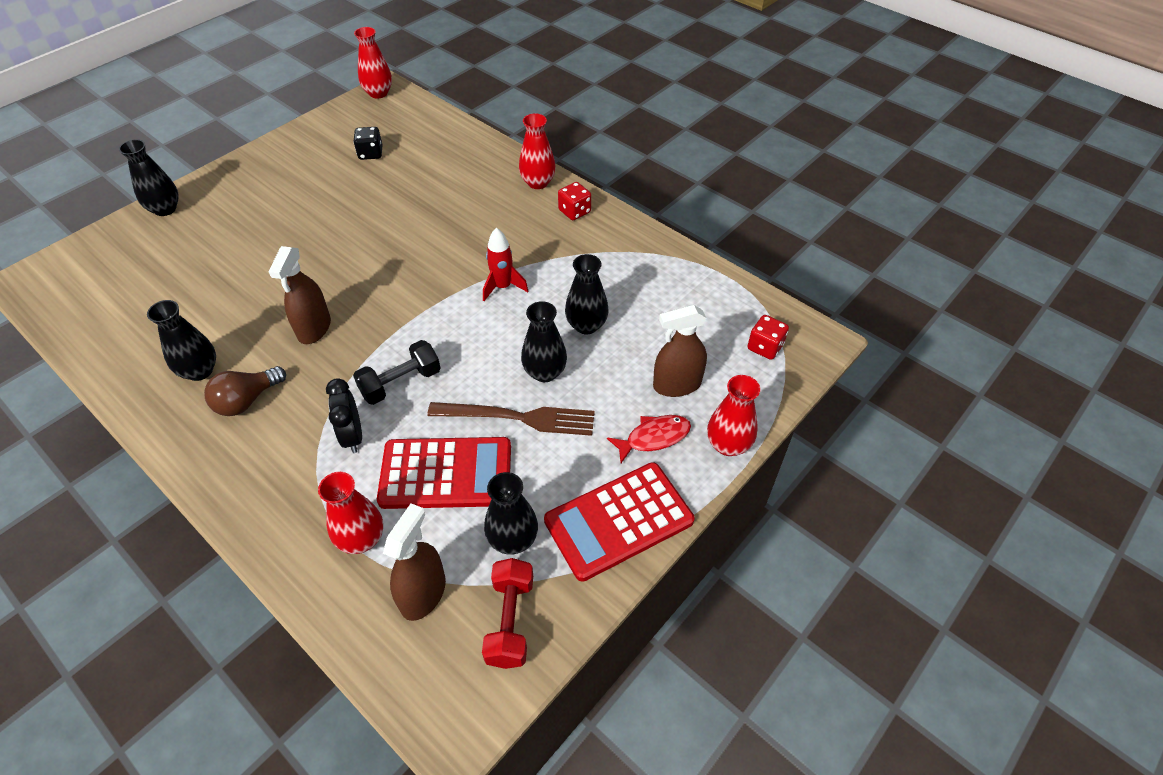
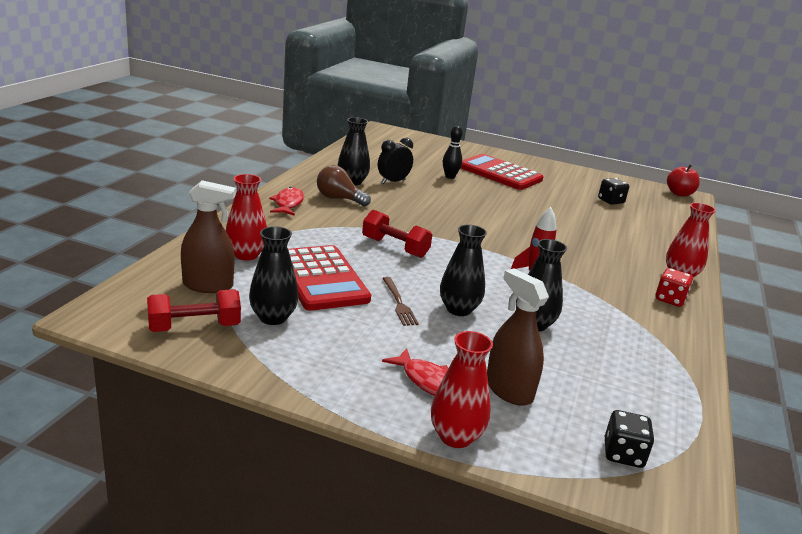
camera: 65 degrees right, 25 degrees down
(165, 209) = (473, 150): black vase -> none
(234, 461) = (288, 203): none -> red fish
(236, 264) = (450, 177): none -> black bowling pin
(314, 328) = (418, 209): brown spray bottle -> none
(352, 436) = (333, 237): black clock -> black clock (393, 182)
(378, 93) = (679, 194): red vase -> red apple
(401, 383) = (395, 247): black dumbbell -> red dumbbell
(518, 418) = (399, 303): brown fork -> brown fork, size x0.57
(618, 520) = (318, 372): red calculator -> red calculator (500, 173)
(765, 347) = (623, 454): red dice -> black dice

